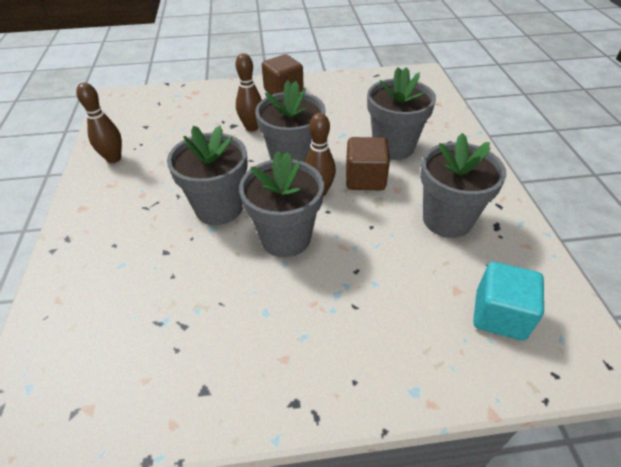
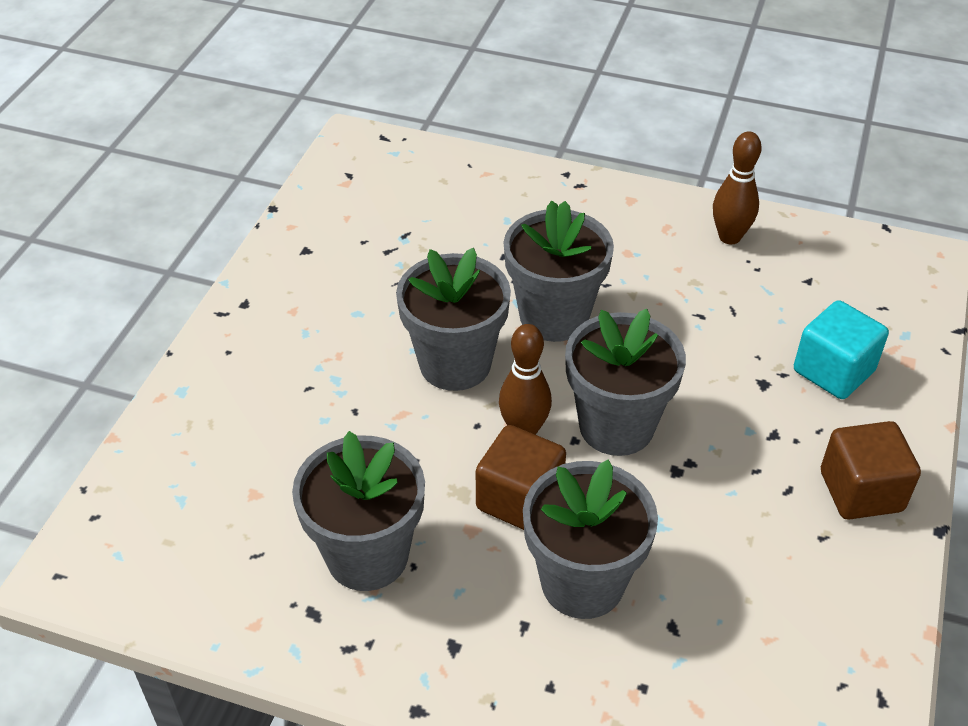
camera: 115 degrees right, 0 degrees up
(252, 127) = (744, 405): brown bowling pin -> none
(499, 315) = (191, 514): turquoise cube -> turquoise cube (833, 371)

